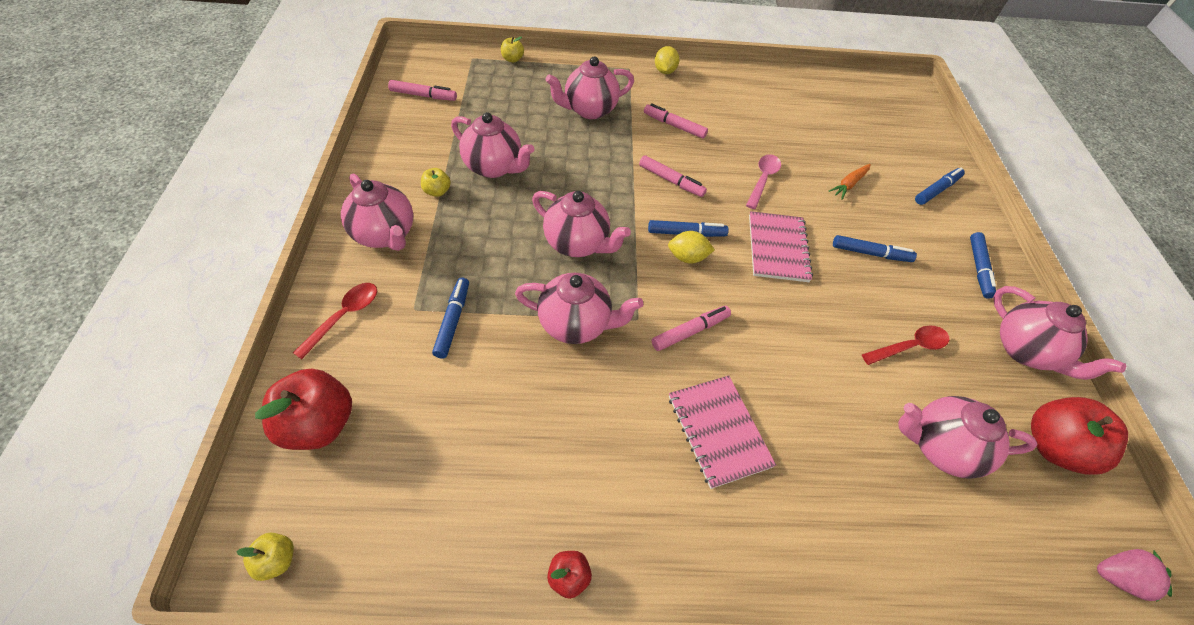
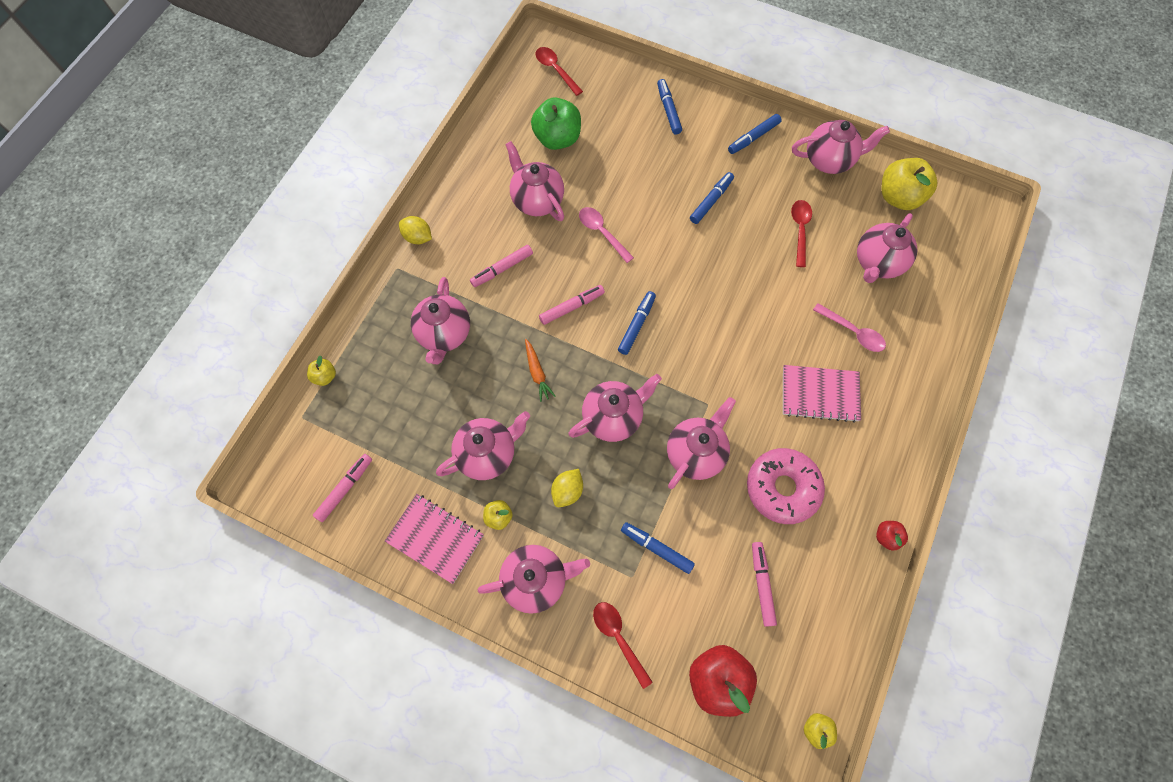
camera: 60 degrees left, 15 degrees up
(576, 424) = (782, 488): none -> pink donut
(687, 257) = (662, 337): yellow lemon -> yellow lemon (567, 491)
(690, 331) = (733, 371): pink marker -> pink marker (762, 584)
(757, 128) = (537, 200): none -> pink teapot
(777, 248) = (679, 264): pink notebook -> pink notebook (435, 538)
(825, 445) = (852, 332): none -> pink spoon
(829, 123) = (557, 138): none -> green apple
(849, 184) = (635, 170): orange carrot -> orange carrot (537, 372)
(894, 103) = (556, 70): none -> red spoon
(978, 268) = (753, 137): blue marker -> blue marker turned 105 degrees clockwise
(1053, 447) = (898, 197): red apple -> yellow apple
(1118, 577) = (980, 225): pink strawberry -> none

